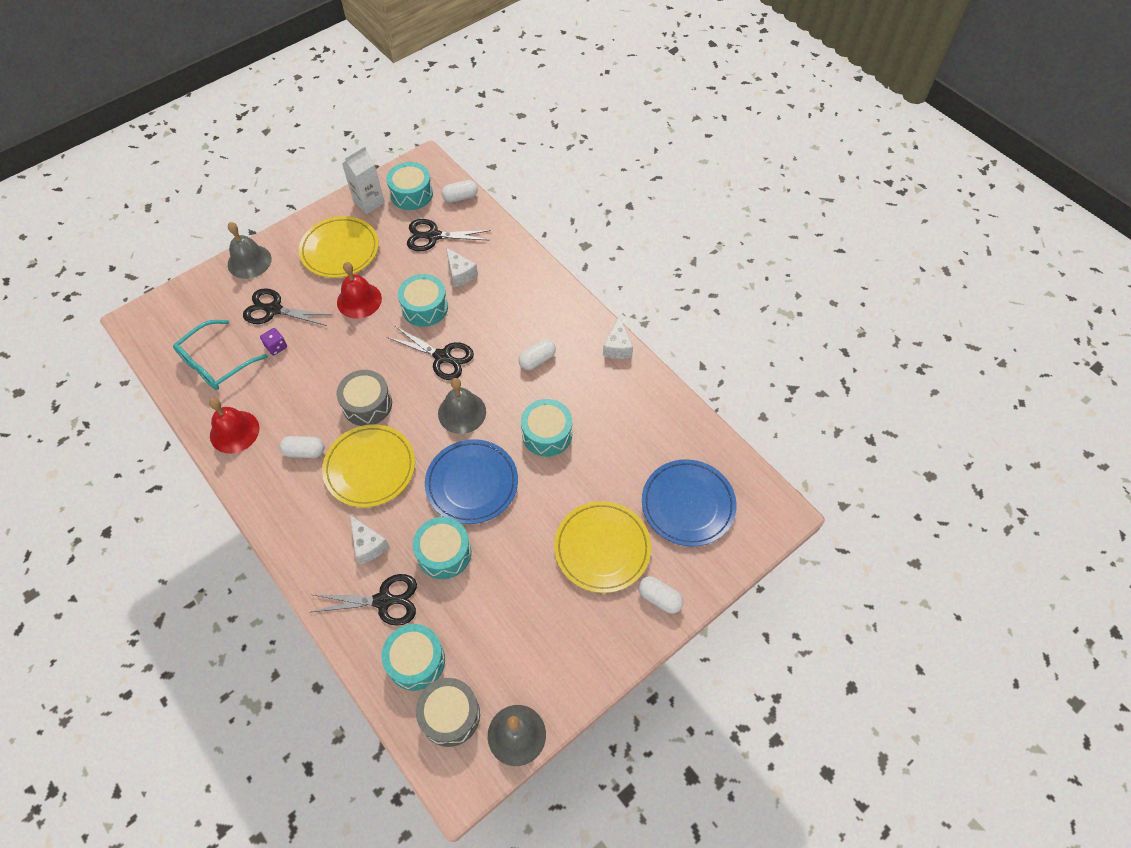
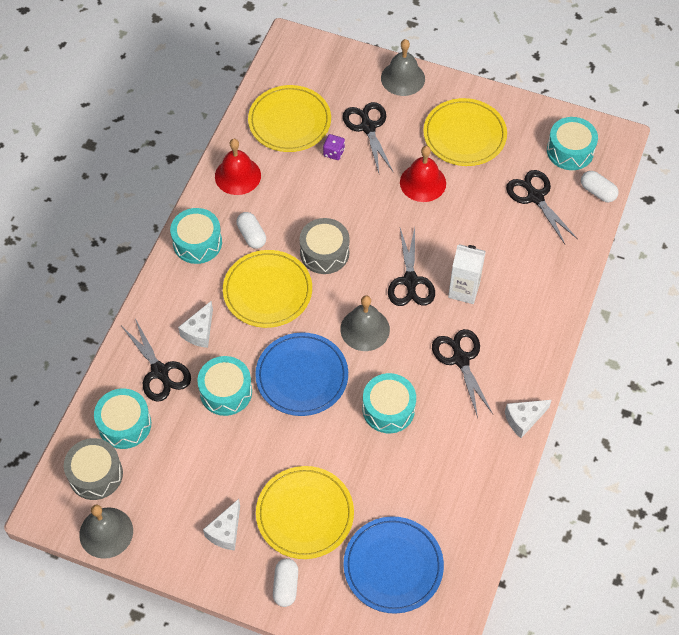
camera: 60 degrees right, 0 degrees up
(216, 363) = (289, 121): turquoise glasses -> yellow plate
(369, 202) = (533, 124): white carton -> white carton (464, 290)
(425, 307) = (452, 237): turquoise drum -> turquoise drum (197, 242)
(460, 274) = (509, 243): white cheese -> white cheese (225, 531)
(537, 360) = (460, 359): white capsule -> black scissors

